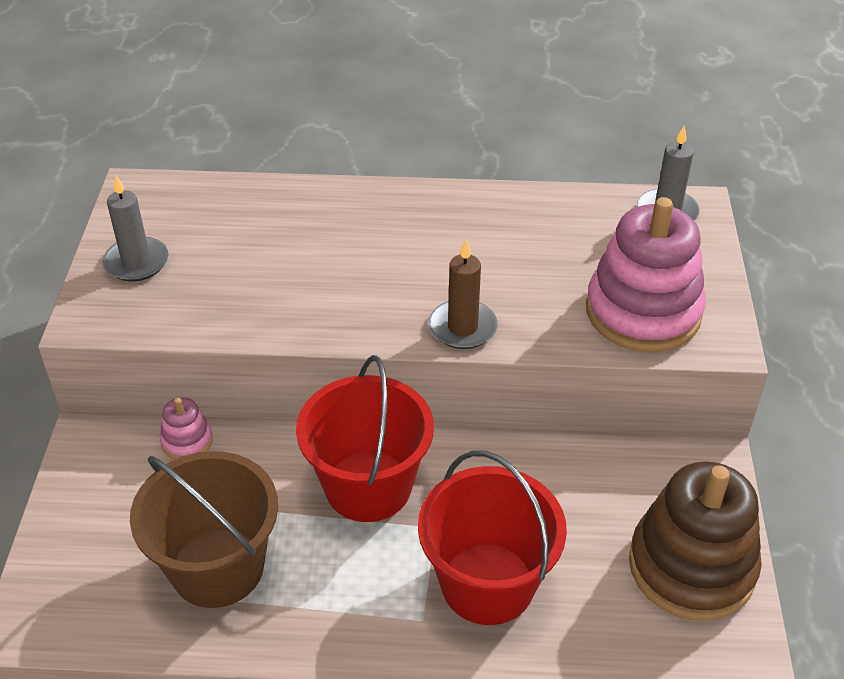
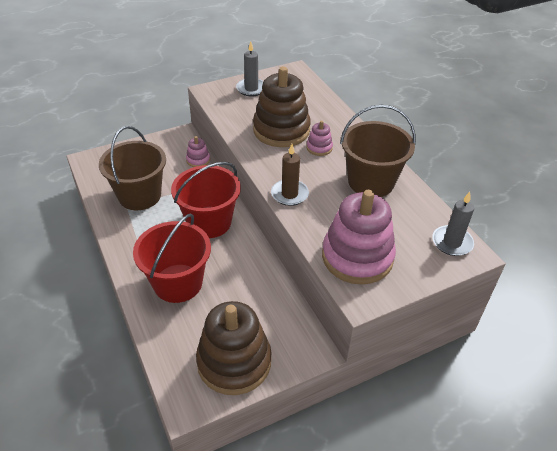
camera: 60 degrees right, 0 degrees up
(292, 272) = (281, 130): none -> brown stacking toy
(375, 249) = (319, 148): none -> pink stacking toy
(497, 230) = (371, 182): none -> brown bucket

